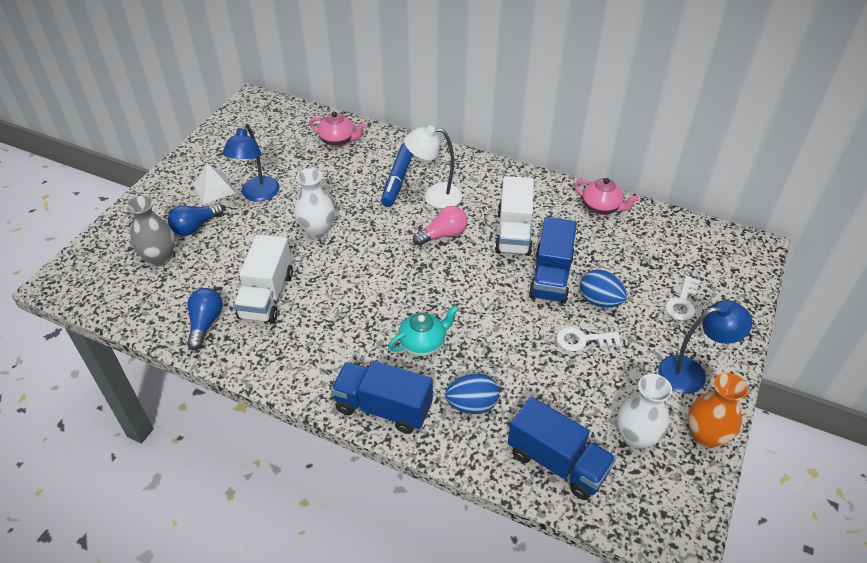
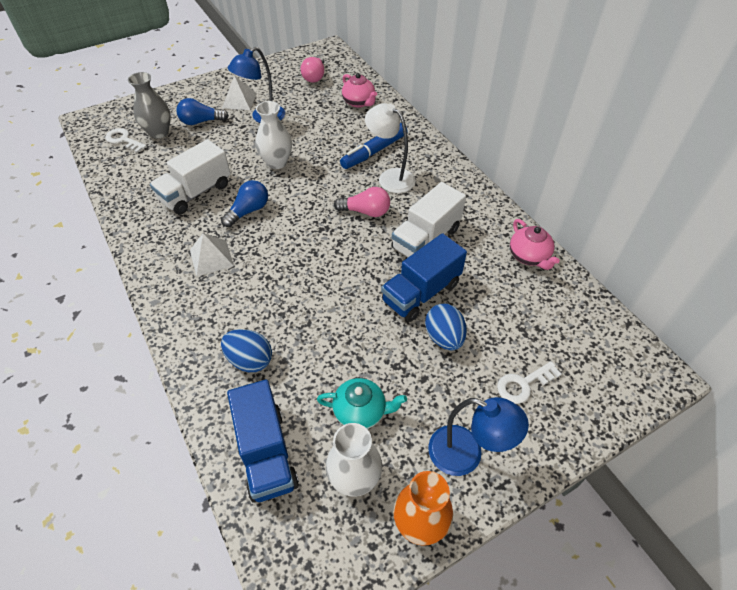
camera: 35 degrees right, 5 degrees up
(205, 323) = (139, 192): blue light bulb -> blue light bulb (248, 211)
(268, 133) = (315, 76): none -> pink light bulb
(347, 344) = (211, 258): none -> white pyramid
(383, 408) = (186, 321): blue truck -> none
(423, 343) = (264, 289): turquoise teapot -> turquoise teapot (361, 412)
(582, 340) = (393, 362): white key -> white key (123, 140)

